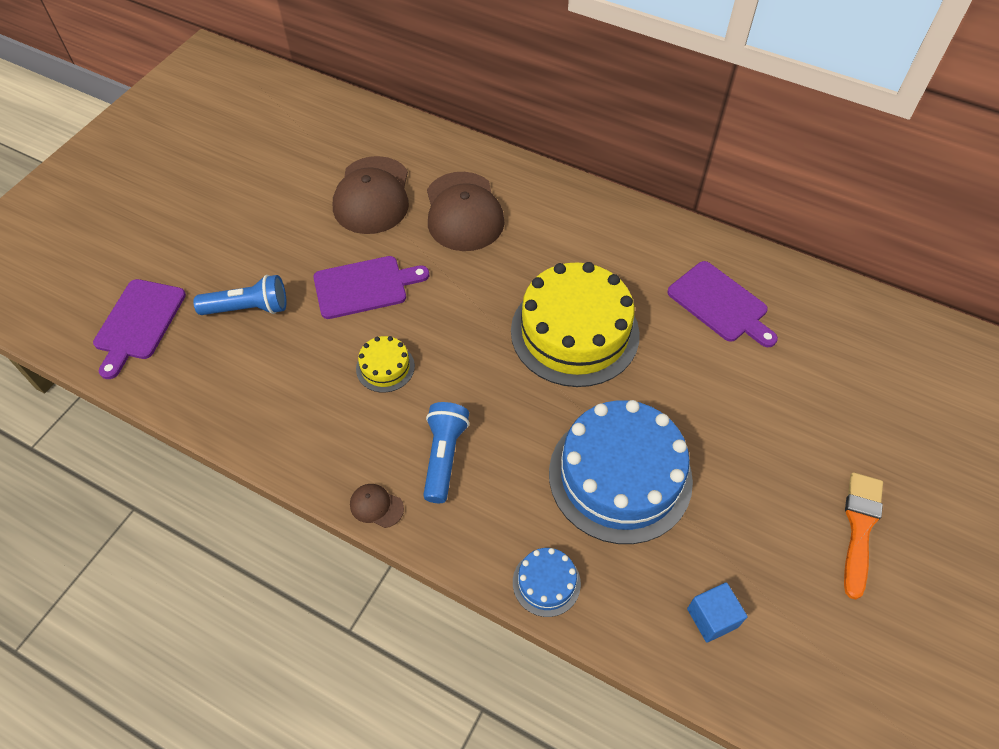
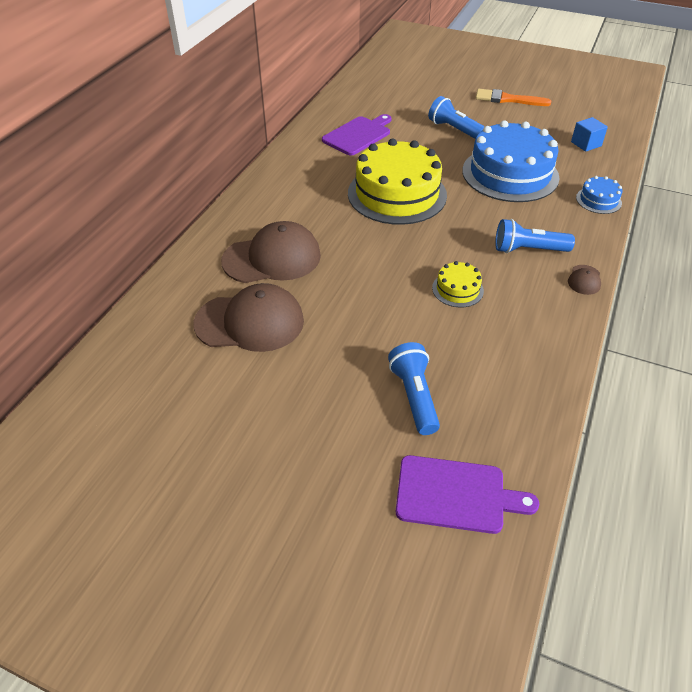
camera: 95 degrees left, 10 degrees down
(365, 286) = (371, 313): purple cutting board -> none
(744, 426) = (454, 130): none -> blue flashlight

